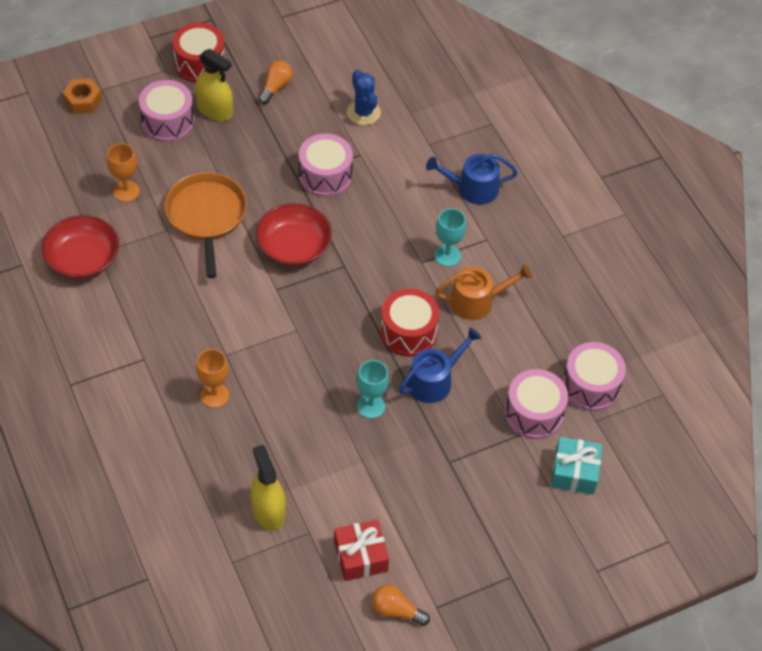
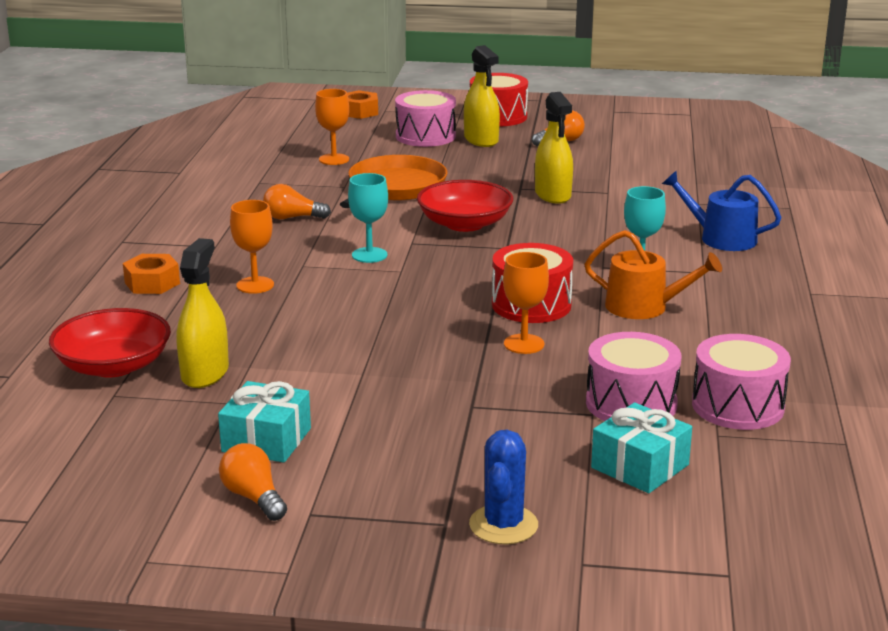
camera: 35 degrees right, 30 degrees down
(83, 259) = (240, 182): red bowl -> red bowl (113, 366)
(142, 427) = (152, 283): none -> orange nut
(166, 294) = (292, 218): none -> orange light bulb
(325, 176) = (553, 195): pink drum -> yellow spray bottle
(360, 556) = (266, 440): red gift -> turquoise gift
(363, 112) = (641, 171): blue cactus -> blue cactus (503, 525)
(371, 406) = (422, 339): turquoise goblet -> turquoise goblet (369, 255)
(434, 380) = (524, 344): blue watering can -> orange goblet

